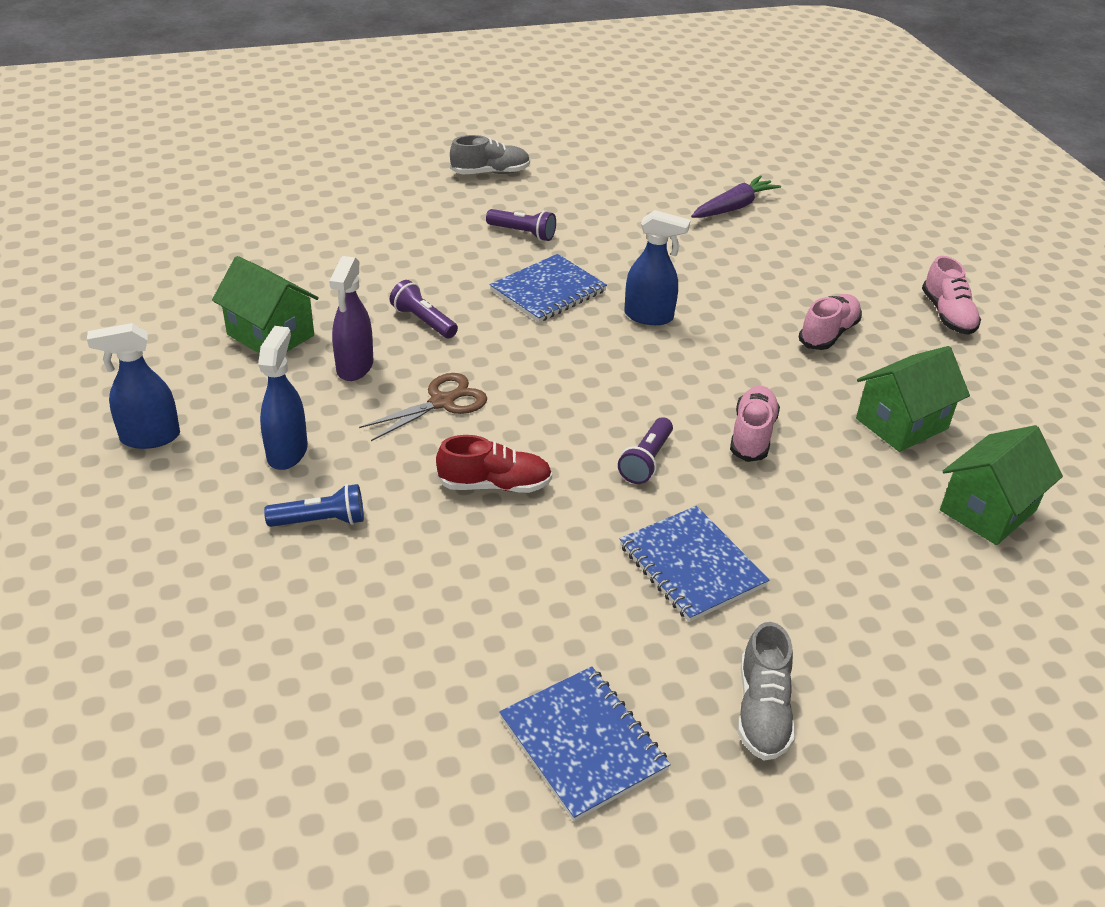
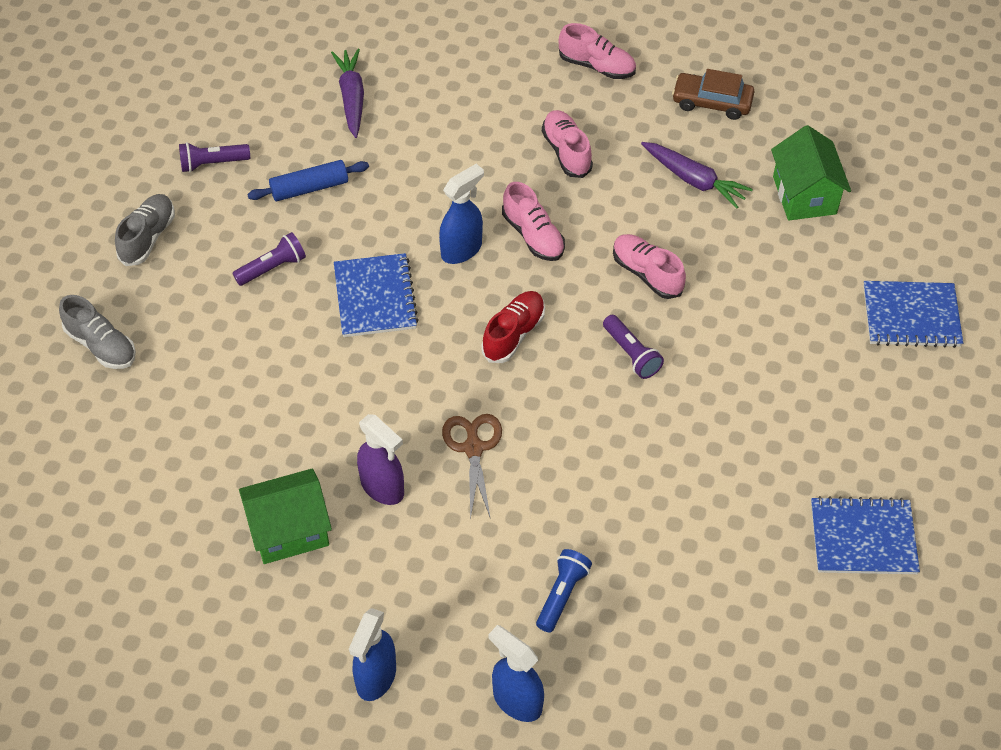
camera: 55 degrees left, 15 degrees up
(287, 452) = (464, 583): blue spray bottle -> blue spray bottle (516, 700)
(423, 321) = (352, 408): purple flashlight -> purple flashlight (212, 163)
(494, 485) = (595, 462): red shoe -> red shoe (513, 334)
(620, 221) = (309, 188): none -> blue rolling pin
(691, 566) = (751, 390): blue notebook -> blue notebook (911, 316)
(712, 349) = (533, 235): none -> pink shoe
(762, 710) = (891, 428): grey shoe -> grey shoe (101, 345)
(902, 423) = (694, 180): green house -> purple carrot
(1010, 400) = (712, 102): none -> brown car

